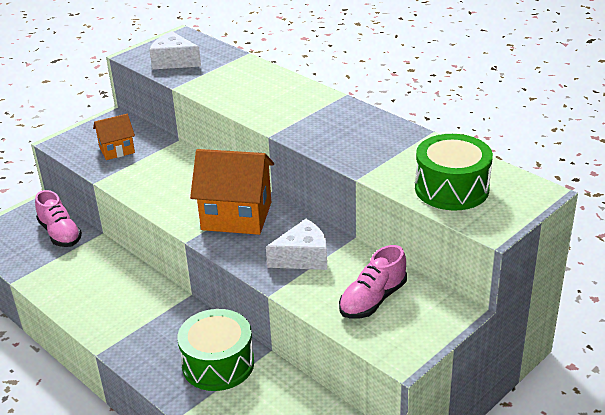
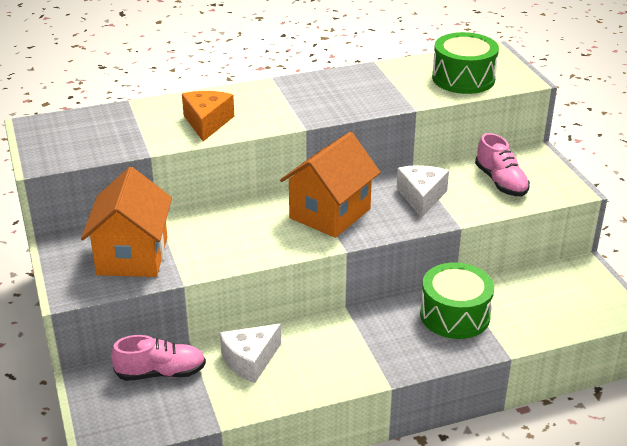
camera: 65 degrees left, 0 degrees up
(117, 150) = (132, 256): orange house -> orange house, size x1.81
(174, 61) = (90, 142): white cheese -> white cheese (250, 360)
(240, 92) = (207, 123): none -> orange cheese

